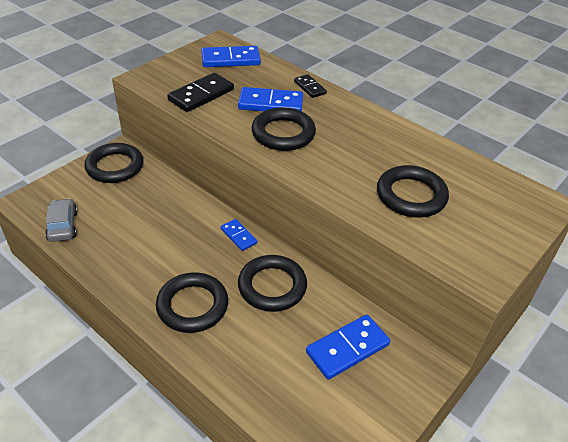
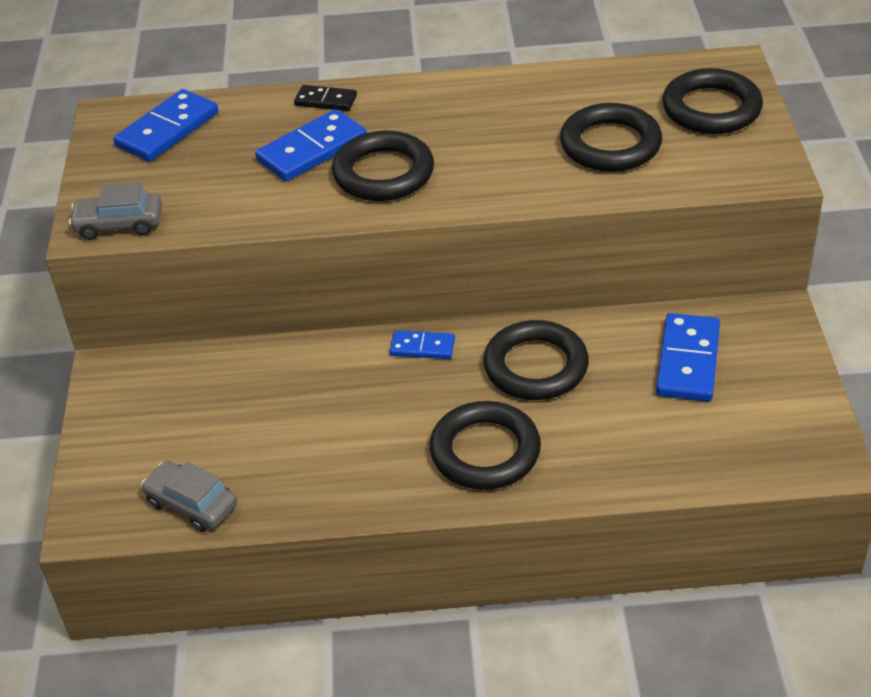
camera: 40 degrees left, 0 degrees up
(115, 167) = (138, 392): black ring -> black ring (711, 109)
(154, 83) = (119, 224): none -> grey car
(201, 95) = (209, 197): black domino -> none

